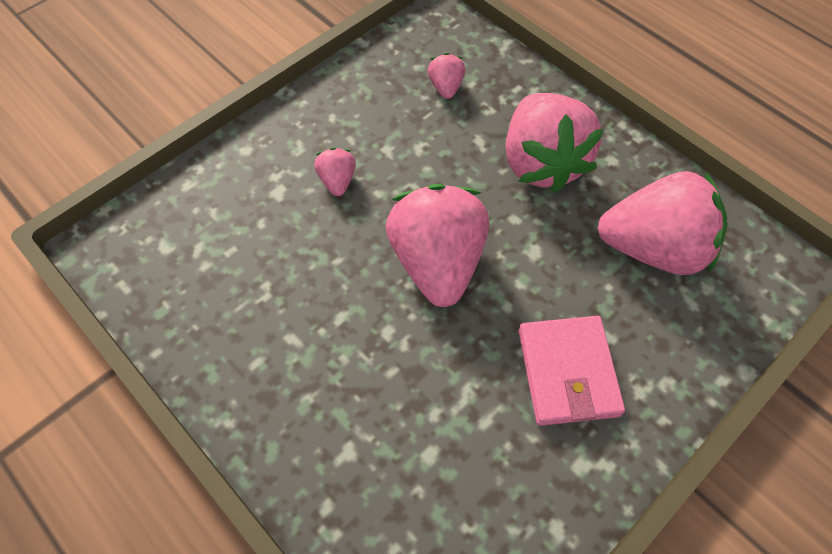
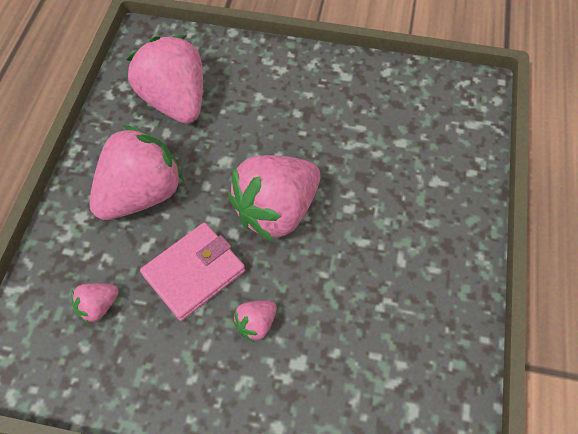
camera: 125 degrees left, 0 degrees up
(567, 372) = (298, 105): pink wallet -> pink wallet (194, 273)

